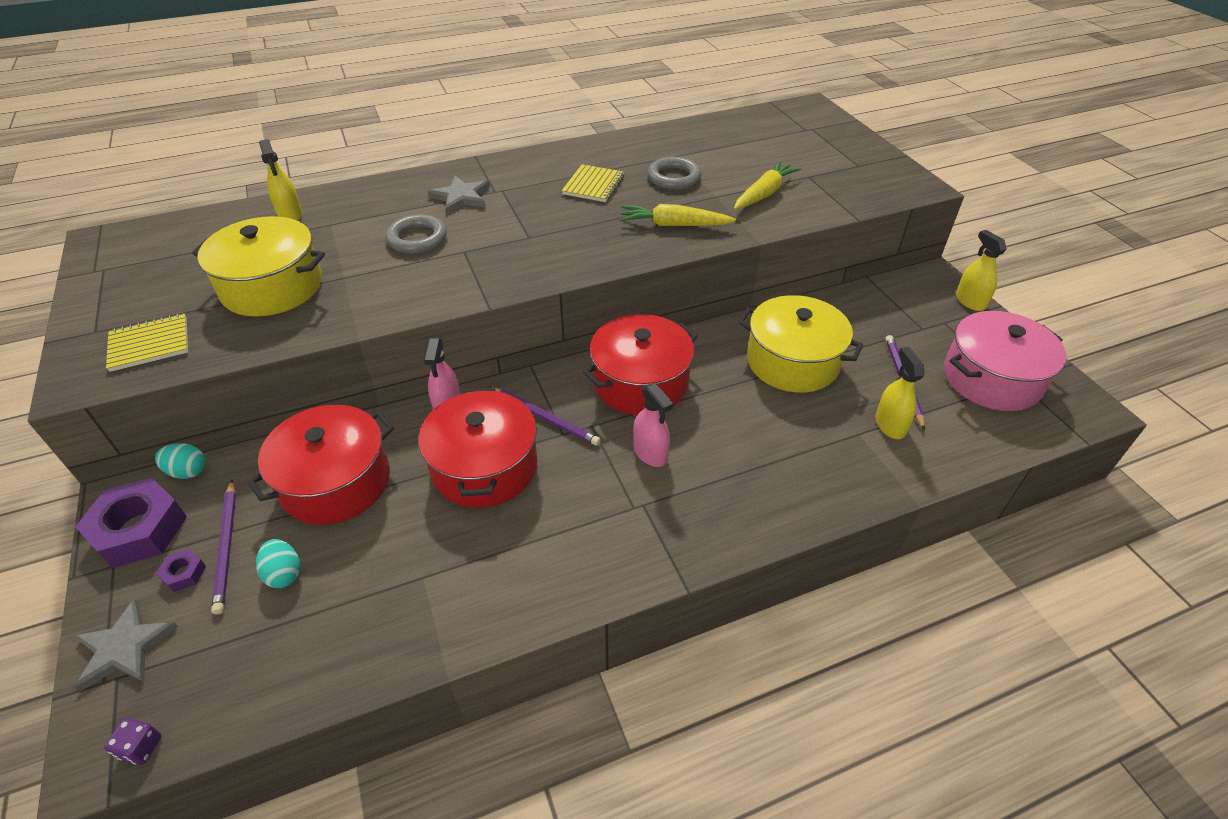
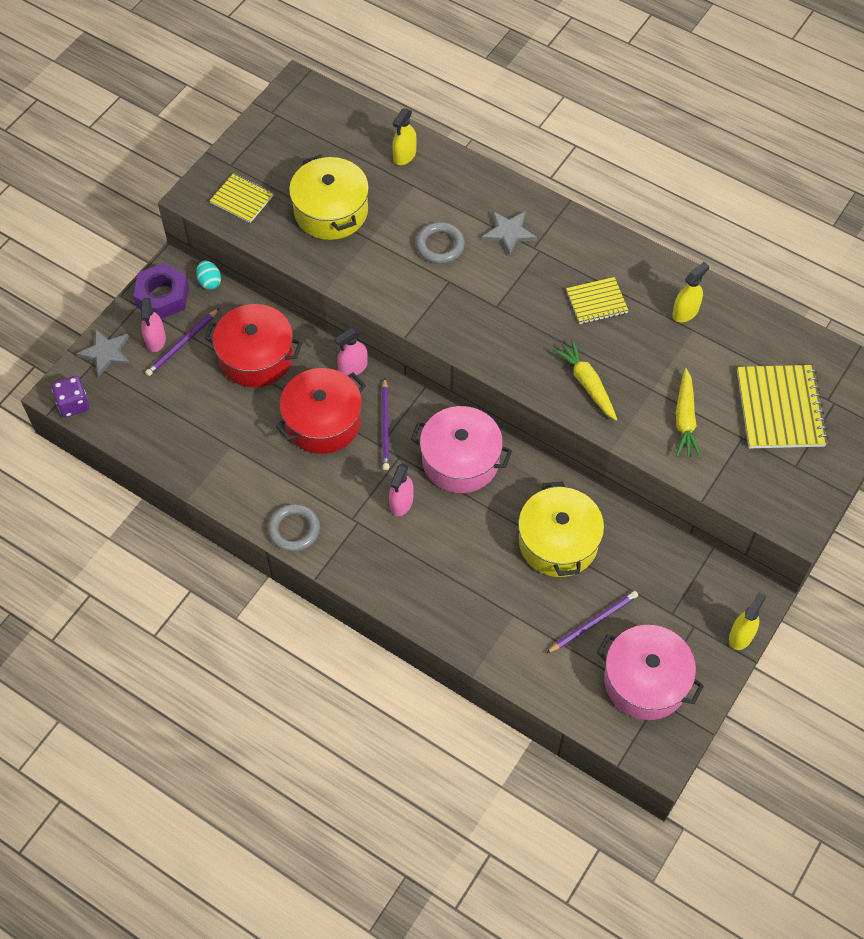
camera: 55 degrees right, 15 degrees up
(141, 747) = (73, 404): purple dice -> purple dice, size x1.68
(184, 573) = (155, 340): purple nut -> pink spray bottle
(284, 573) = (187, 383): turquoise egg -> none
(640, 382) = (460, 460): red pot -> pink pot
(674, 178) = (655, 347): grey ring -> grey ring (294, 530)
(764, 194) = (685, 419): yellow carrot -> yellow carrot turned 90 degrees clockwise
(795, 150) = (780, 408): none -> yellow notebook
(890, 425) = (538, 631): yellow spray bottle -> yellow spray bottle (685, 312)

